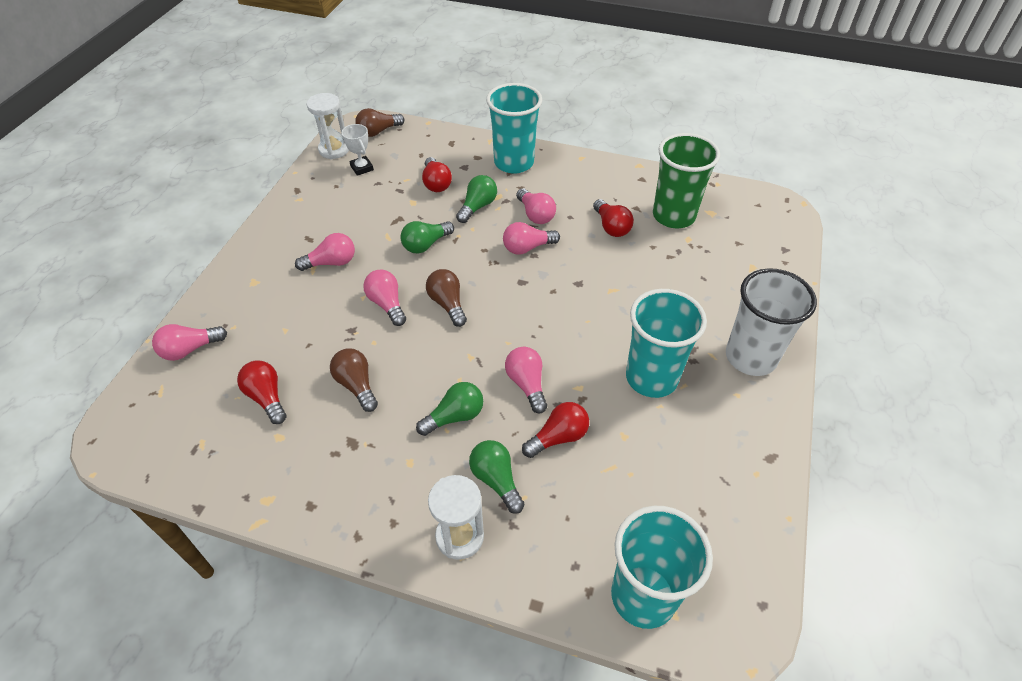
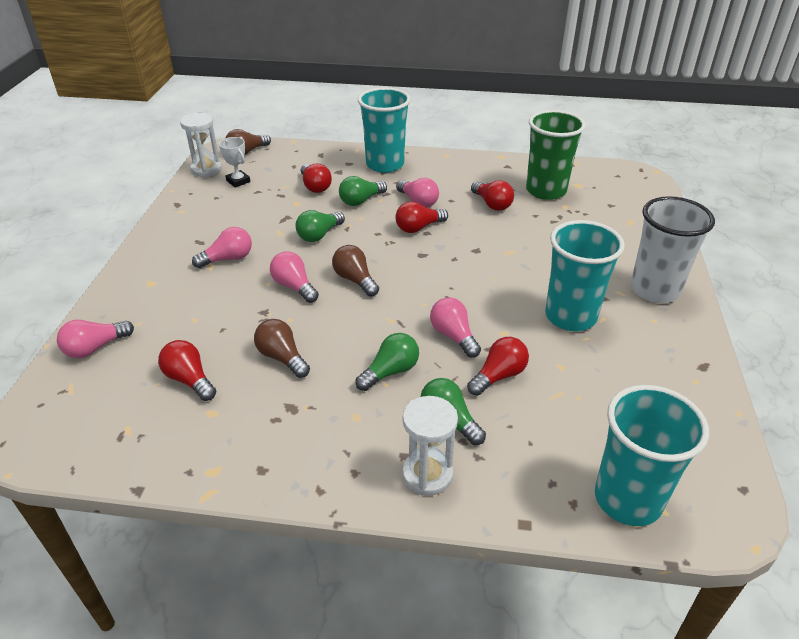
camera: 10 degrees left, 10 degrees down
(477, 207) = (361, 201): green light bulb -> green light bulb turned 150 degrees counterclockwise
(527, 248) = (418, 228): pink light bulb -> red light bulb

